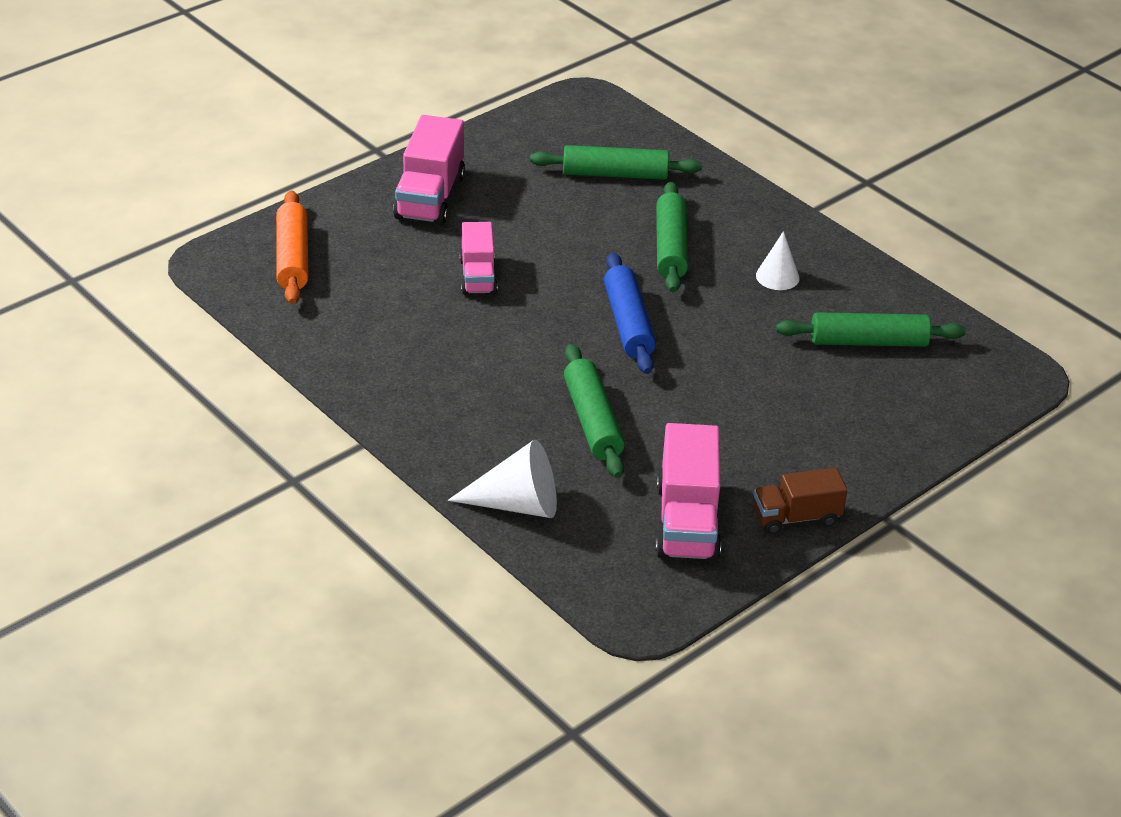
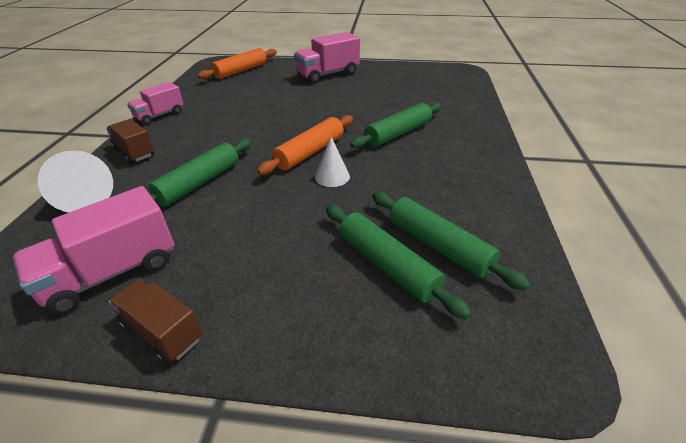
camera: 50 degrees right, 0 degrees up
(449, 440) = (134, 152): none -> brown truck
(478, 276) = (287, 104): pink truck -> pink truck (160, 115)
(615, 174) = (425, 97): green rolling pin -> green rolling pin (387, 265)
(628, 323) = (310, 152): blue rolling pin -> orange rolling pin
(777, 276) = (437, 175): white cone -> white cone (332, 176)

